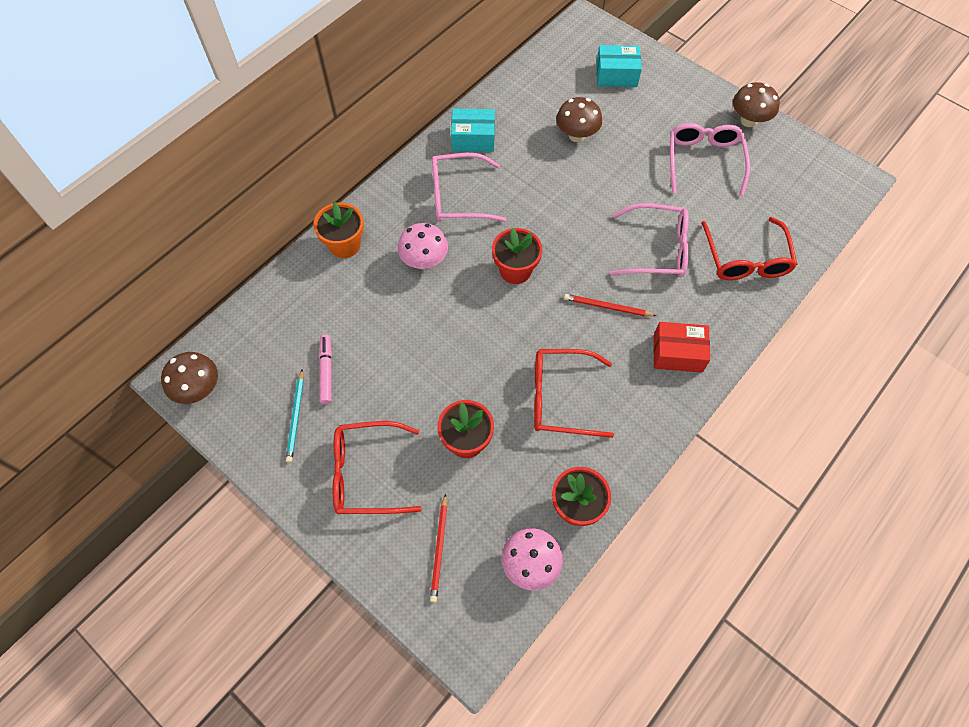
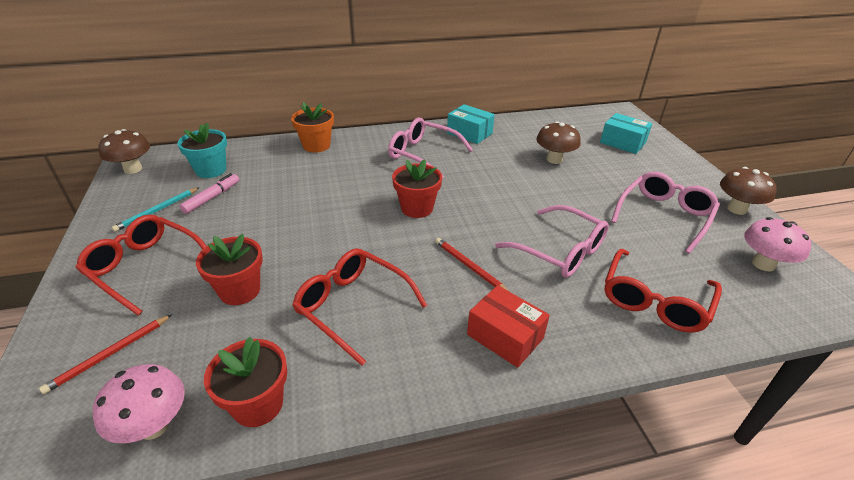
camera: 35 degrees right, 25 degrees down
(281, 341) = (211, 170): none -> turquoise flower pot
(424, 261) = (356, 174): pink mushroom -> pink mushroom (763, 264)

